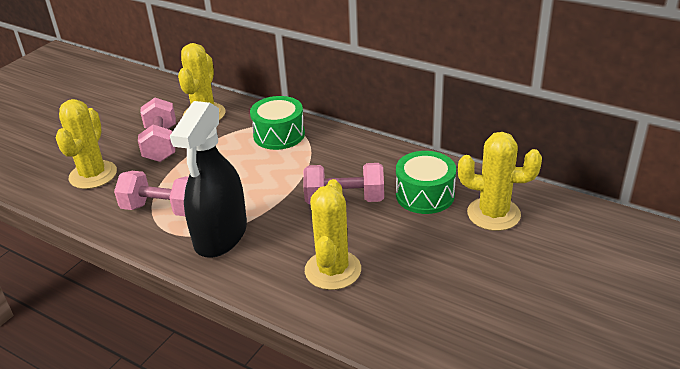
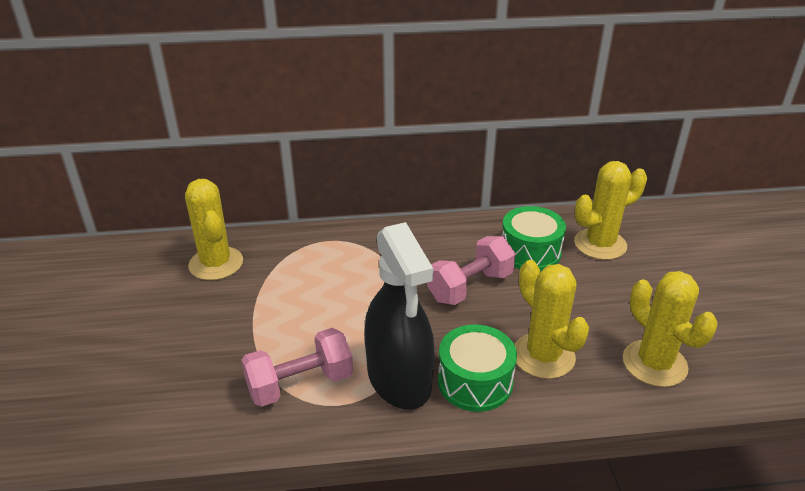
camera: 40 degrees left, 0 degrees up
(93, 175) = (160, 388): yellow cactus -> yellow cactus (654, 363)
(161, 144) = (204, 316): pink dumbbell -> none
(279, 135) = (327, 252): green drum -> green drum (475, 382)

